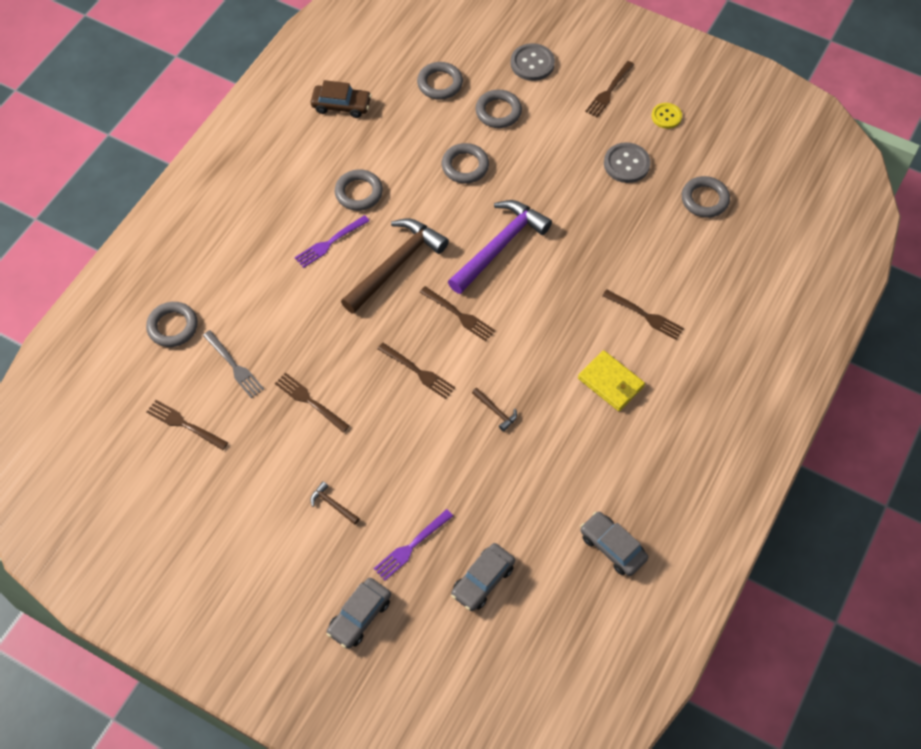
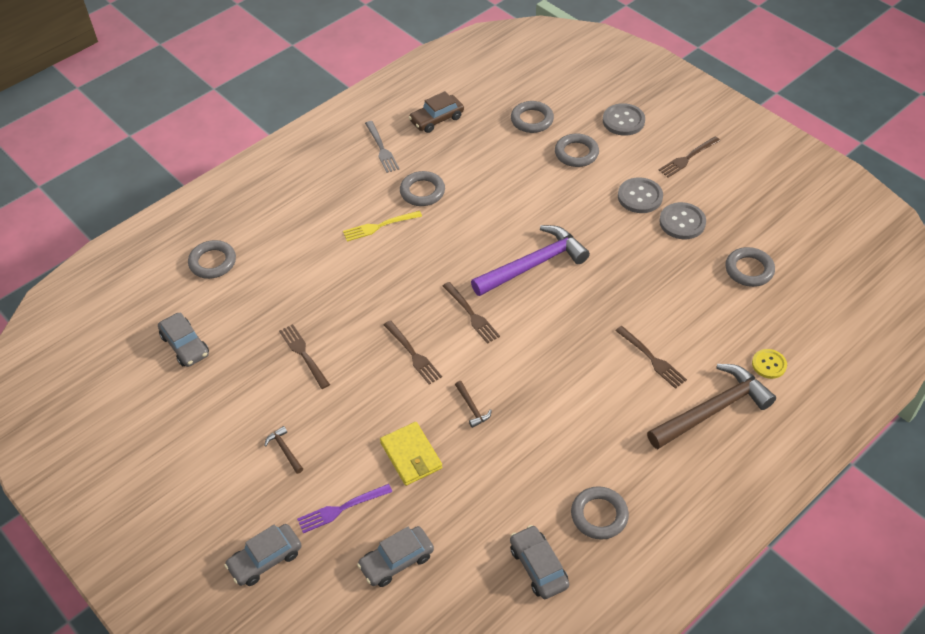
camera: 20 degrees right, 10 degrees down
(184, 424) = (185, 345): brown fork -> grey car
(234, 366) = (250, 307): grey fork -> grey fork (381, 148)
(330, 242) = (379, 226): purple fork -> yellow fork
(341, 105) = (437, 119): brown car -> brown car turned 120 degrees clockwise
(395, 265) = (430, 258): brown hammer -> brown hammer (712, 410)
(465, 166) = (528, 191): grey ring -> grey ring (599, 515)
(577, 146) = (640, 197): none -> grey button
(611, 382) = (595, 411): yellow wallet -> yellow wallet (411, 455)
(666, 116) = (736, 190): yellow button -> yellow button (769, 364)

